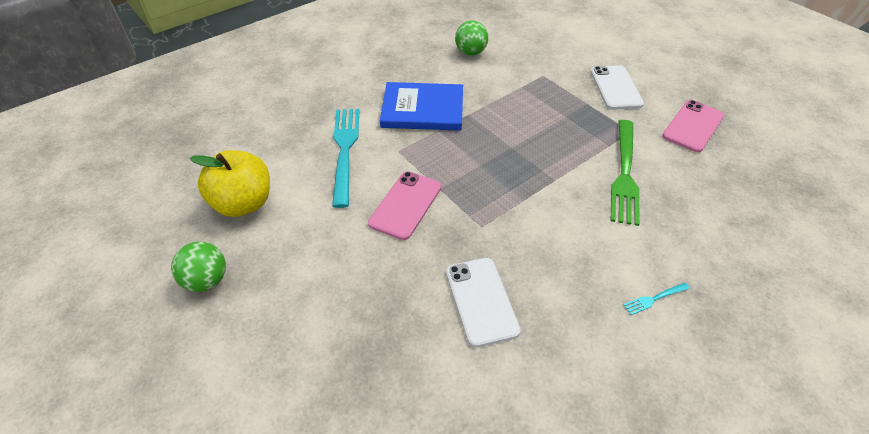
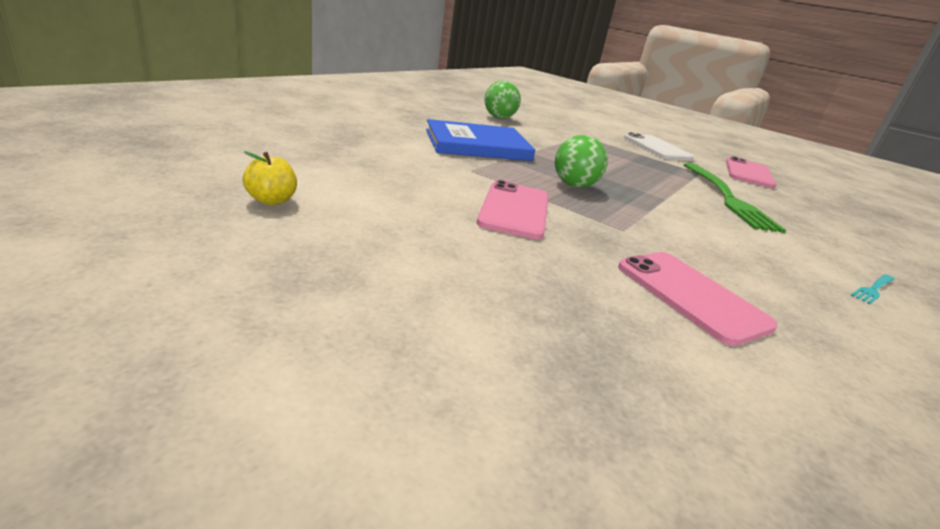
camera: 20 degrees left, 20 degrees down
(206, 280) = (230, 280): green ball -> green ball (574, 185)
(243, 203) = (271, 200): yellow apple -> yellow apple, size x0.47
(345, 150) = (402, 165): turquoise fork -> none
(481, 301) = (691, 295): white phone -> pink phone

